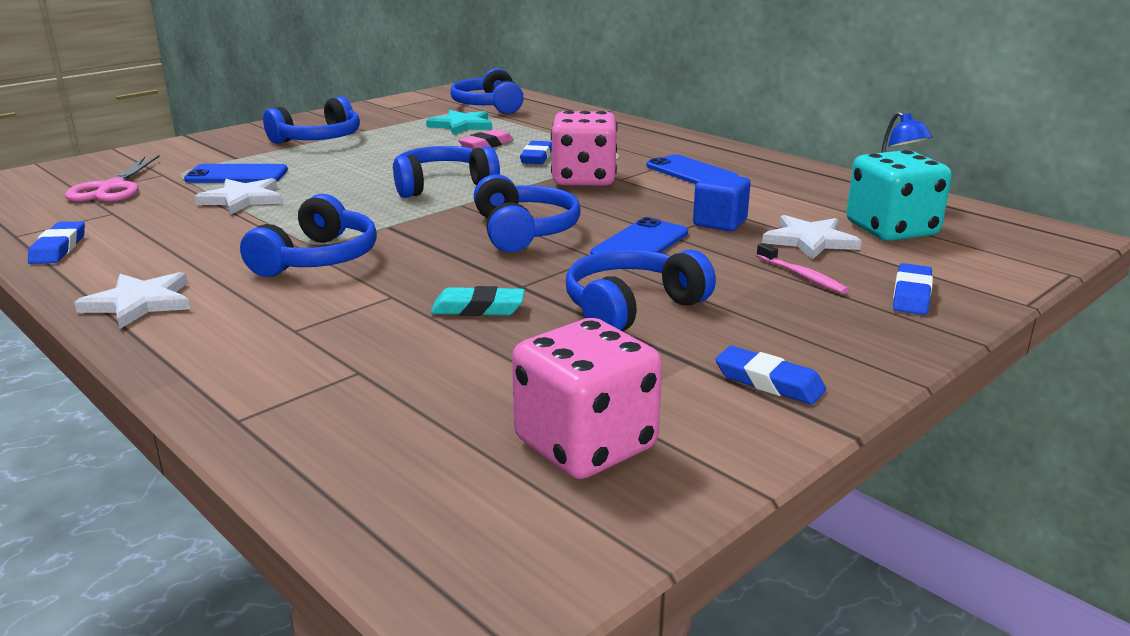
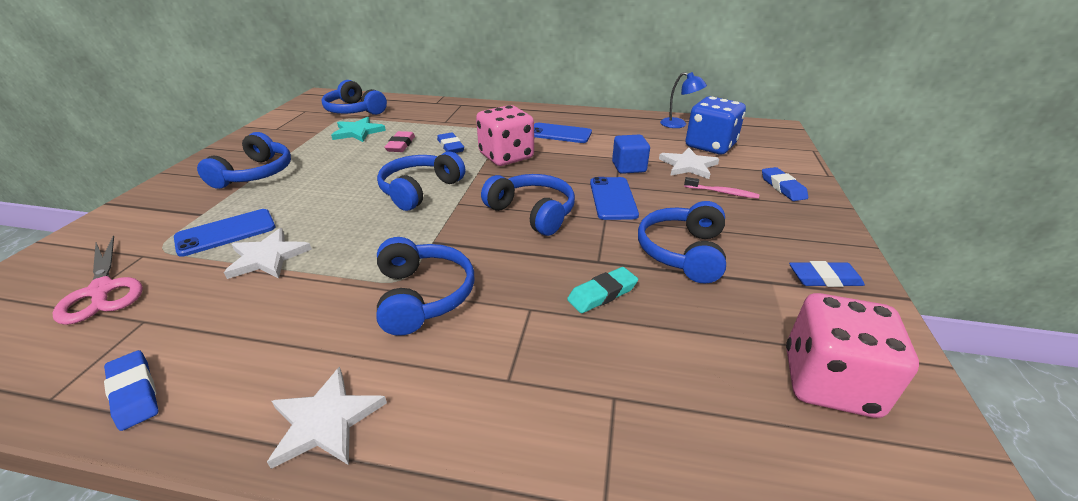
camera: 35 degrees left, 10 degrees up
(891, 230) = (710, 146): turquoise dice -> blue dice

